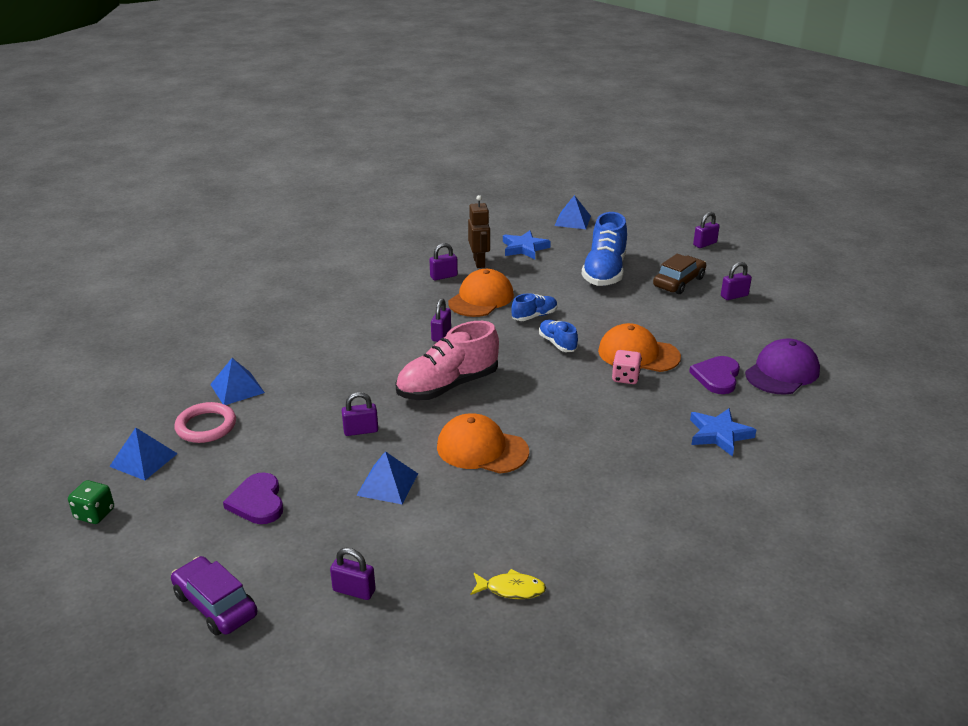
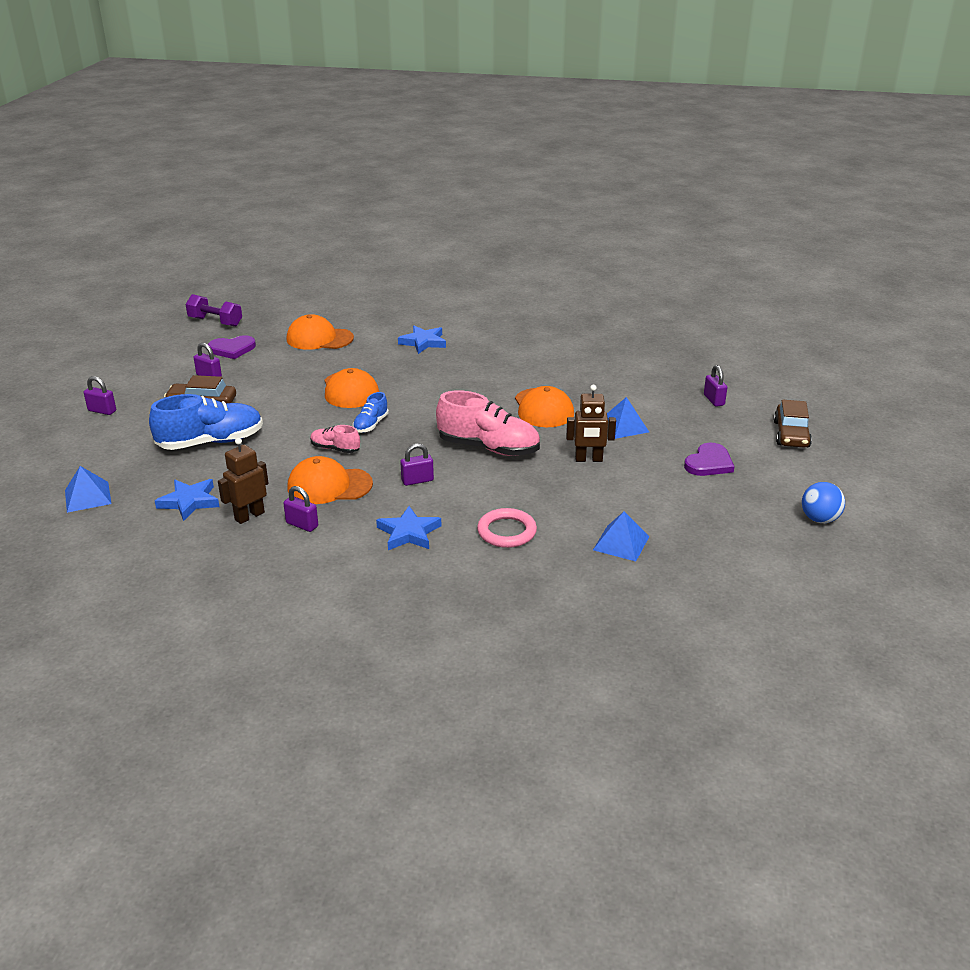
camera: 125 degrees left, 0 degrees up
(94, 514) = (819, 519): green dice -> blue ball
(143, 460) = (752, 534): blue pyramid -> none
(206, 426) = (681, 529): pink ring -> pink ring (506, 531)
(215, 605) = (791, 434): purple car -> brown car
(361, 430) = (588, 459): purple padlock -> brown robot
(379, 309) = (409, 533): none -> blue star
(511, 589) = (642, 361): yellow fish -> none
(534, 316) = (335, 449): blue shoe -> pink shoe
(625, 378) = (391, 386): pink dice -> none
(717, 377) = (351, 357): purple heart -> purple heart (232, 349)
(782, 372) = (319, 339): purple cap -> orange cap
(873, 326) = (215, 322): none -> purple dumbbell

